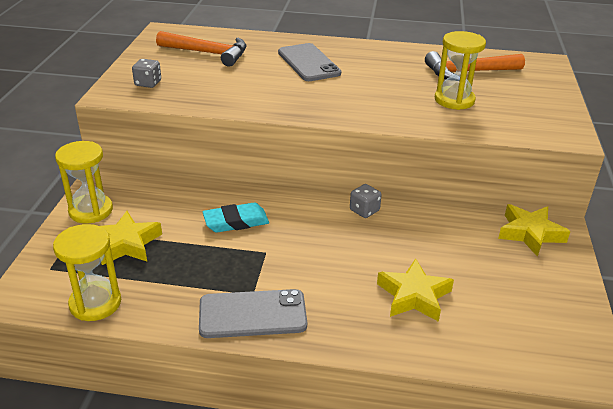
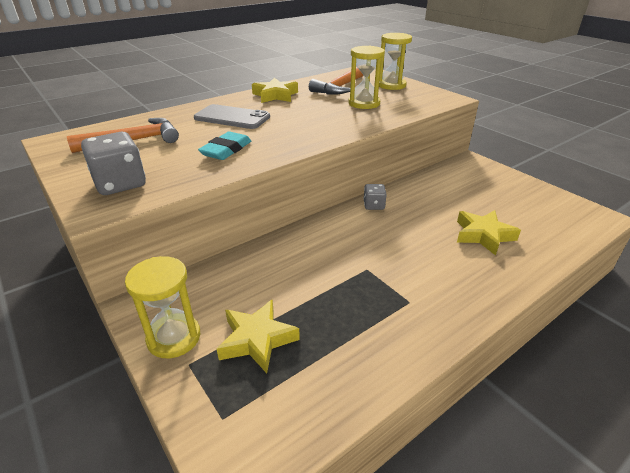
camera: 45 degrees left, 0 degrees up
(95, 303) = (319, 409): yellow hourglass -> yellow hourglass (391, 85)
(148, 83) = (120, 184): grey dice -> grey dice, size x1.79
(236, 222) = (311, 263): turquoise eraser -> turquoise eraser (226, 150)
(252, 314) = (435, 315): grey phone -> none
(530, 233) = (465, 169): yellow star -> yellow star (275, 95)

